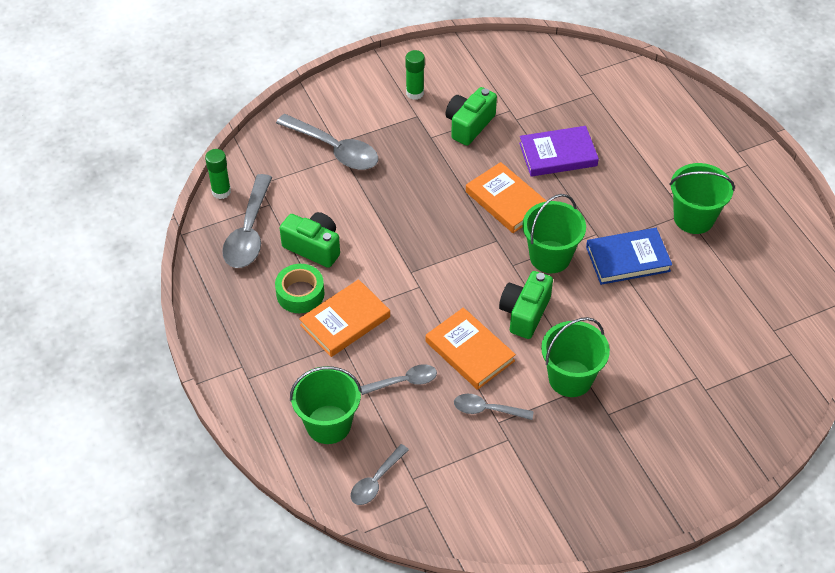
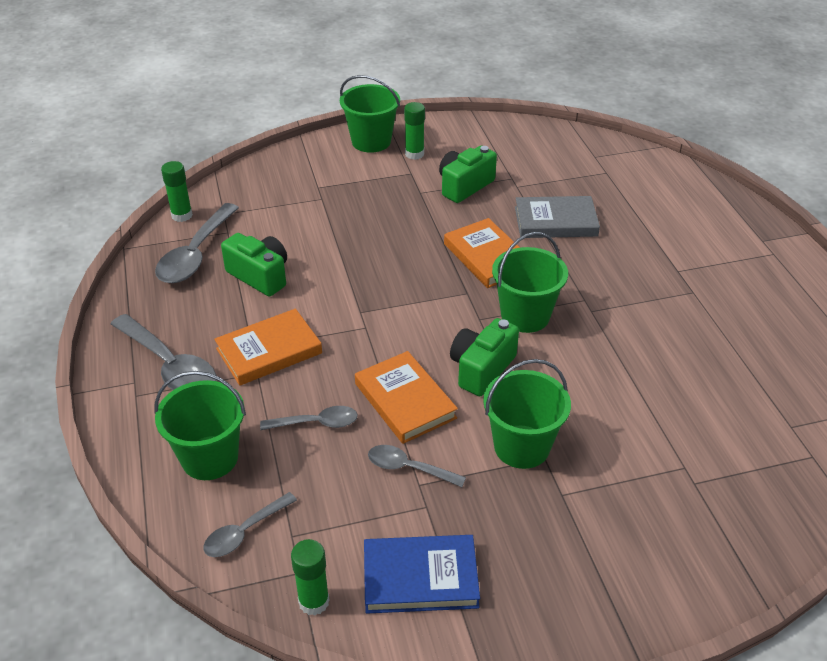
camera: 10 degrees right, 10 degrees down
(300, 293) = (228, 318): green tape -> none
(334, 149) = (314, 192): grey spoon -> grey spoon (170, 366)
(444, 526) = (314, 601): none -> green glue stick
(558, 154) = (555, 221): purple book -> grey book
(628, 259) = (617, 329): blue book -> blue book (420, 578)
(693, 218) = (703, 297): green bucket -> green bucket (371, 141)

